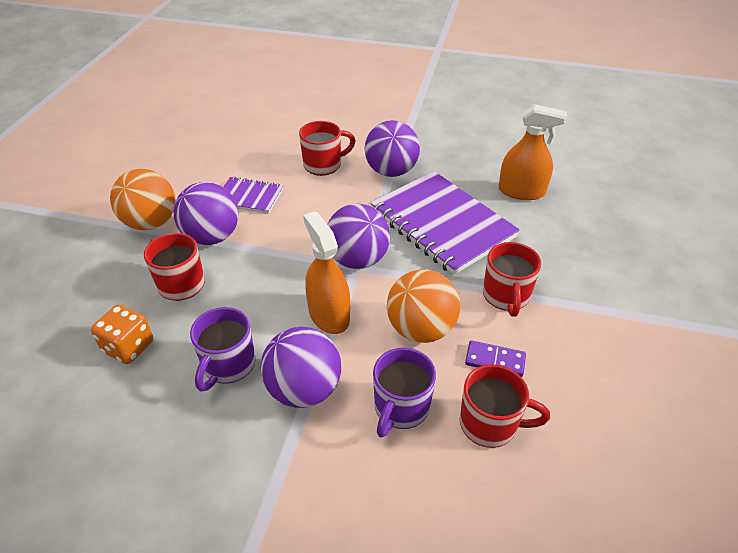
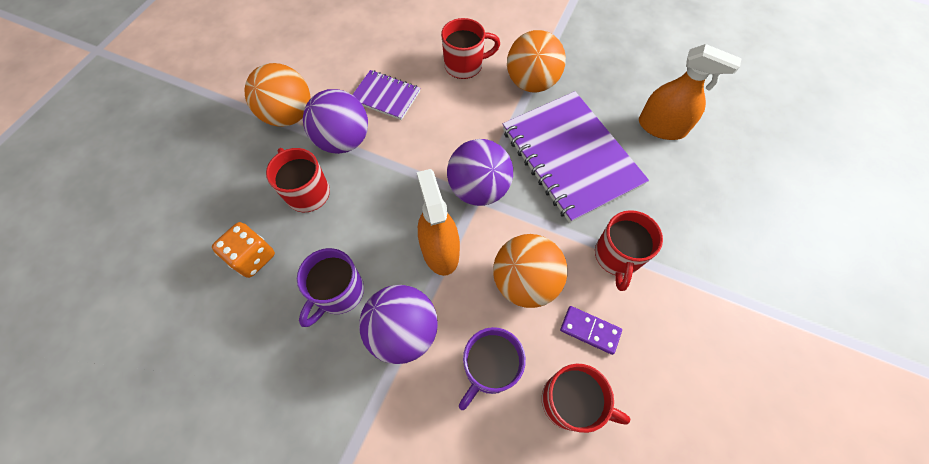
camera: 10 degrees right, 20 degrees up
(391, 171) = (531, 82): purple ball -> orange ball

